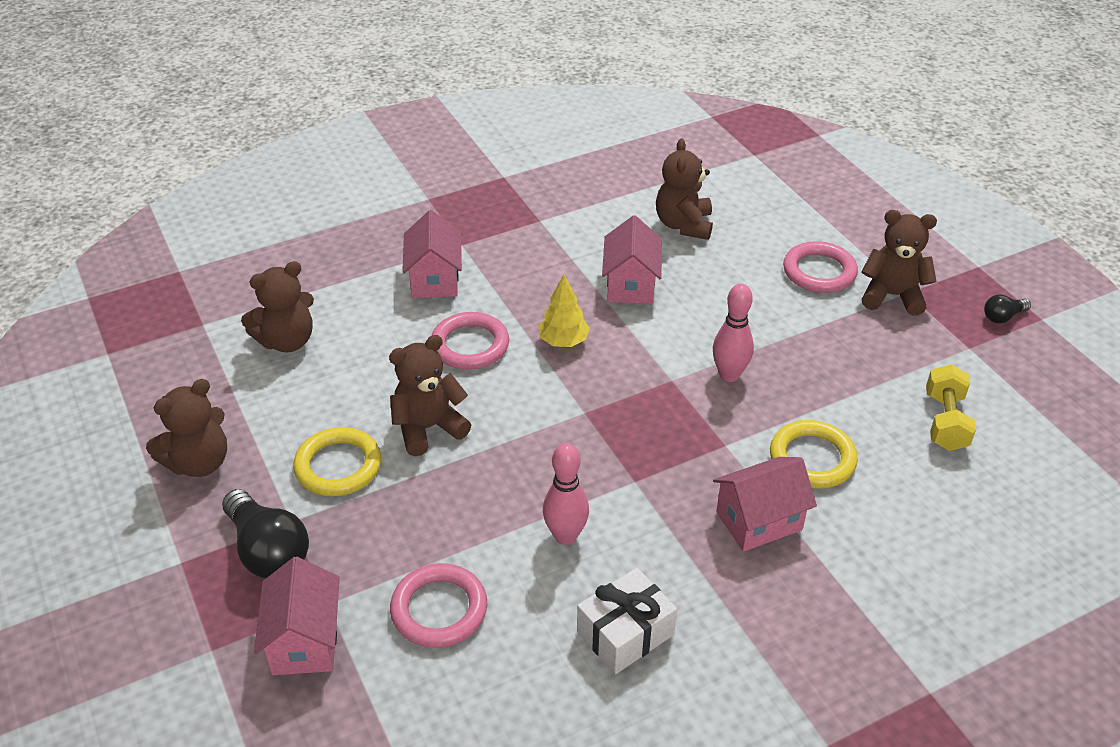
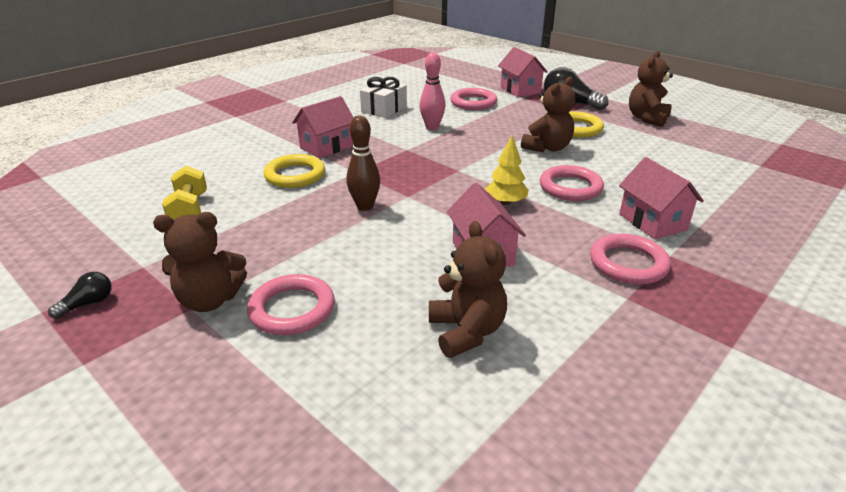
camera: 160 degrees right, 10 degrees down
(287, 341) = (692, 167): brown teddy bear -> none
(507, 245) = (628, 263): none -> pink ring
(729, 375) = (365, 206): pink bowling pin -> brown bowling pin

